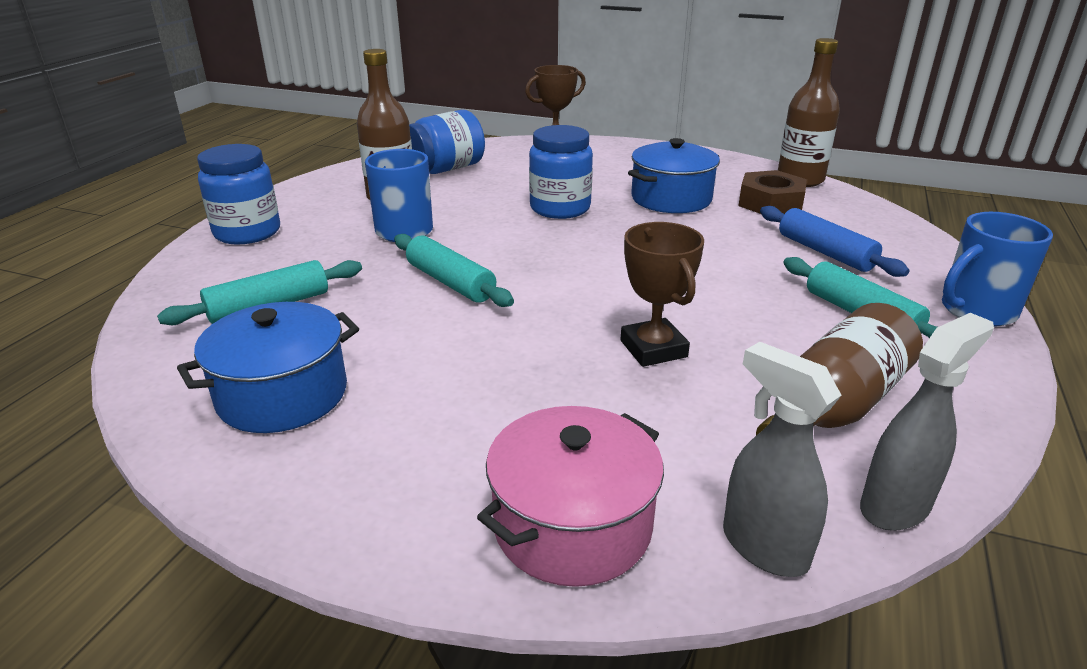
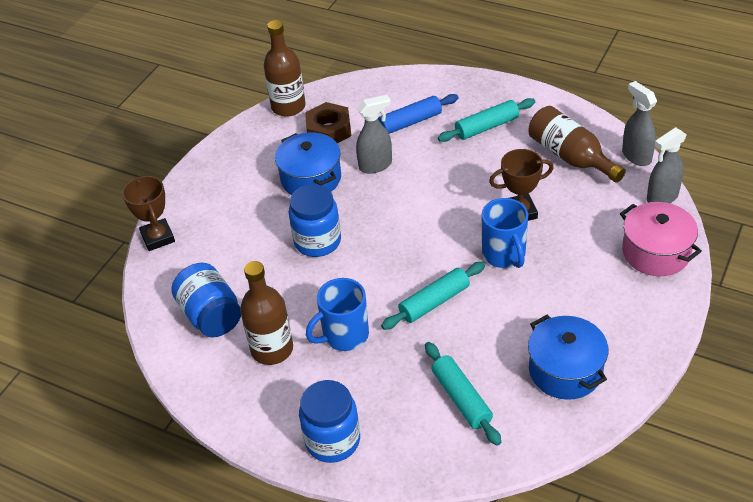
camera: 80 degrees left, 15 degrees up
(715, 234) = (376, 165): none -> grey spray bottle
(976, 311) = (485, 85): blue mug -> blue mug (504, 255)

